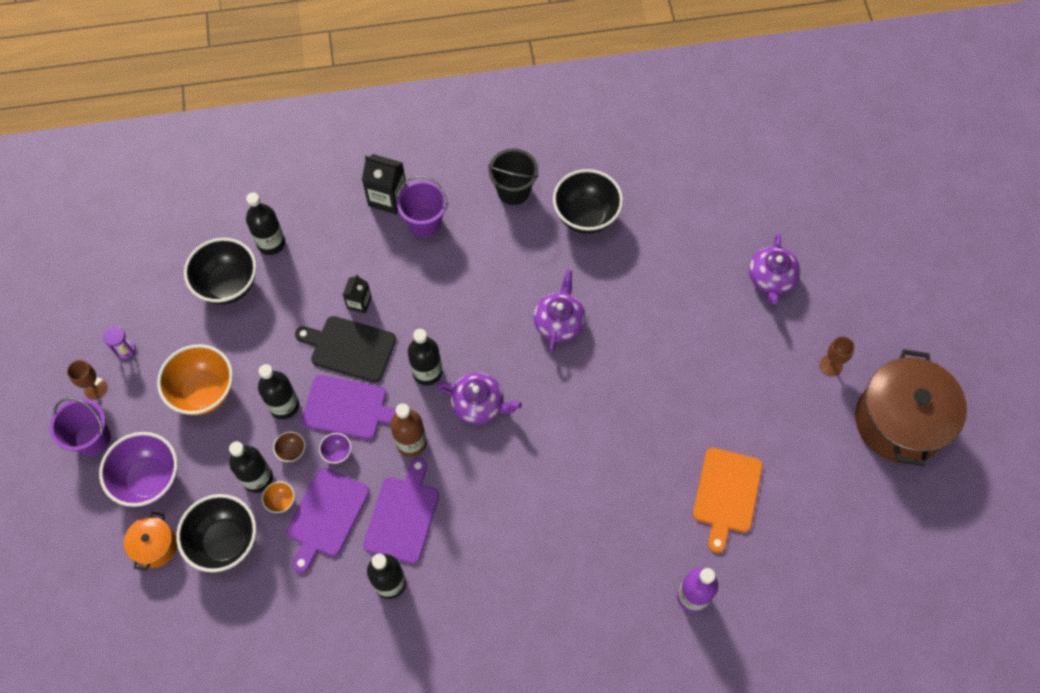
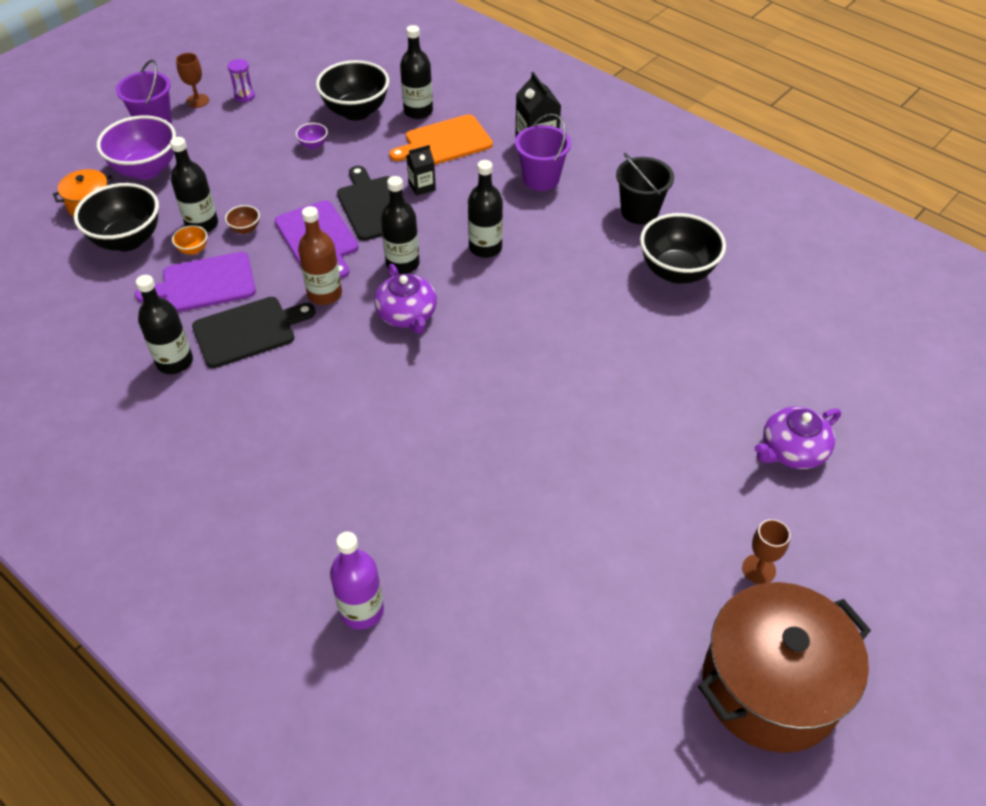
camera: 50 degrees right, 15 degrees down
(204, 392) = (250, 153): orange bowl -> none
(284, 405) = (282, 201): black bottle -> black bottle (485, 248)
(337, 453) = (270, 255): purple bowl -> purple bowl (313, 145)
(402, 516) = (248, 331): purple cutting board -> black cutting board
(559, 322) = (549, 318): purple teapot -> none
(726, 494) = (508, 567): orange cutting board -> orange cutting board (445, 142)

